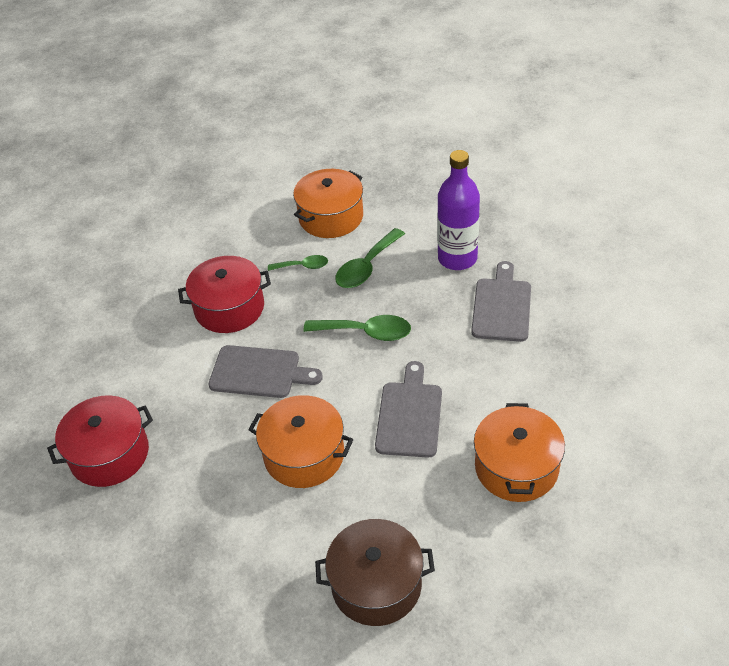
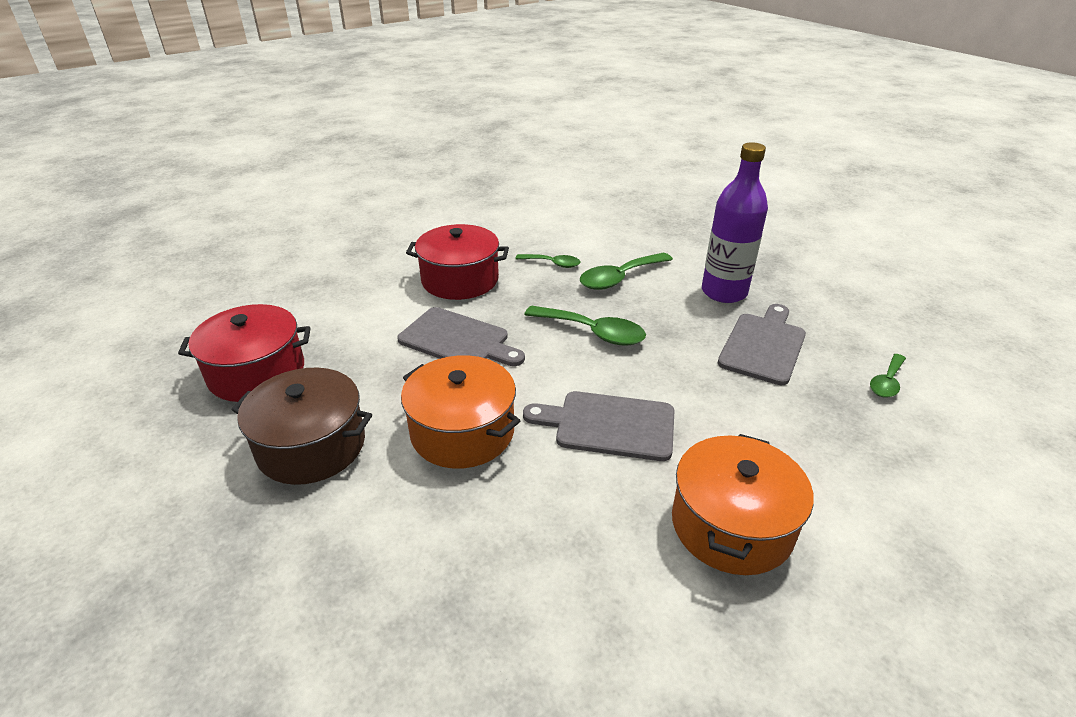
camera: 15 degrees right, 10 degrees down
(331, 217) = (600, 233): orange pot -> none
(376, 585) = (474, 619): brown pot -> brown pot (311, 446)
(409, 415) = (609, 425): grey cutting board -> grey cutting board turned 105 degrees counterclockwise
(597, 315) = (887, 382): none -> green spoon

